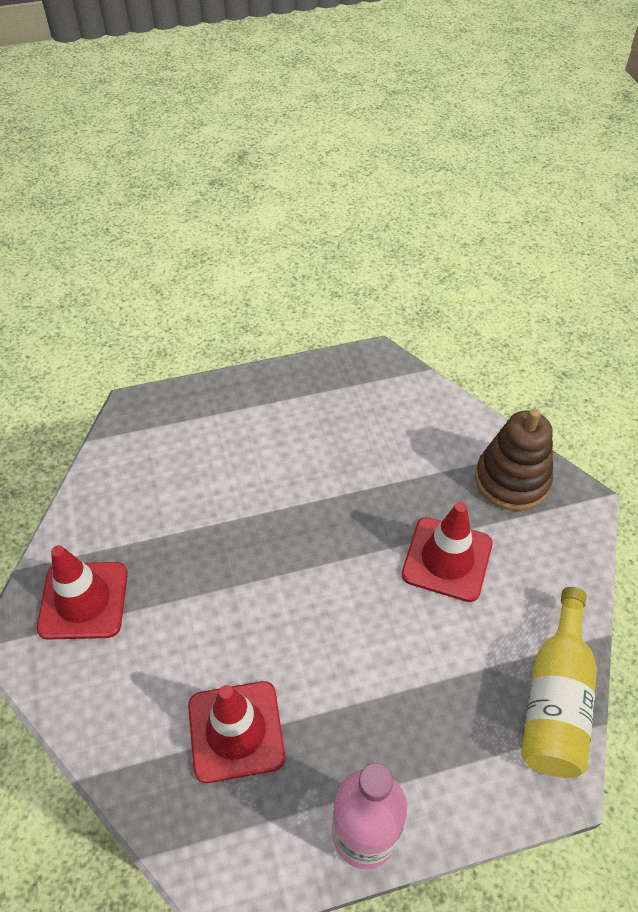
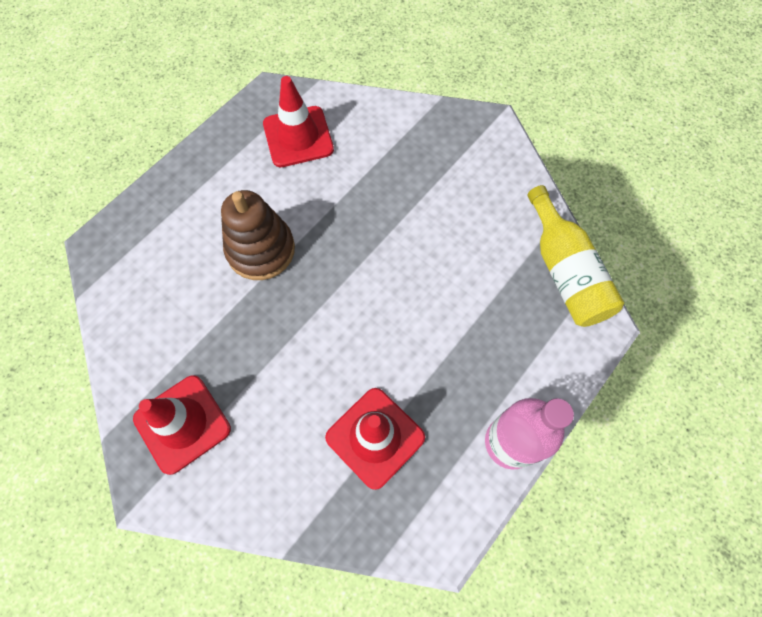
camera: 35 degrees left, 15 degrees up
(447, 559) = (432, 219): red traffic cone -> red traffic cone (298, 137)
(512, 480) = (435, 134): brown stacking toy -> brown stacking toy (261, 250)

